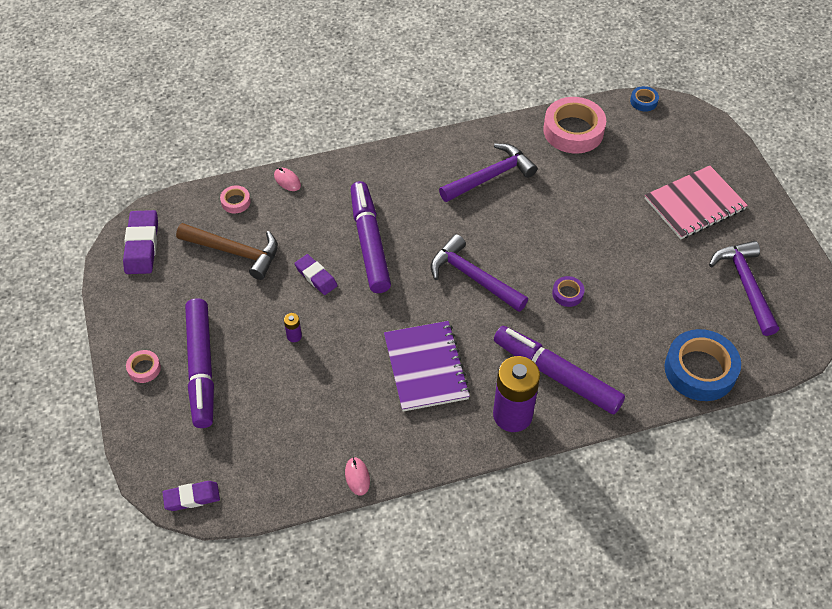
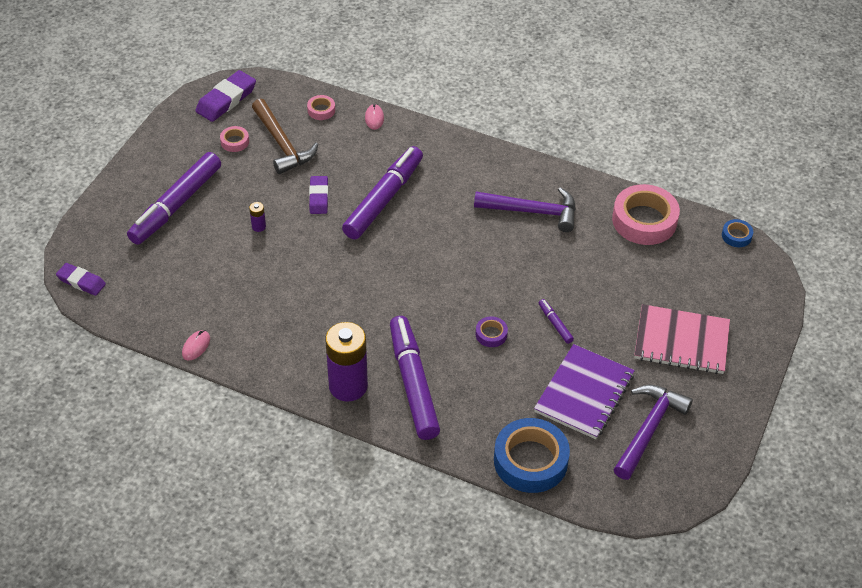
camera: 40 degrees right, 5 degrees down
(144, 368) = (140, 181): pink tape -> pink tape (235, 142)
(426, 367) = (324, 310): purple notebook -> purple notebook (584, 393)
(473, 277) = (432, 274): purple hammer -> none
(601, 252) = (555, 324): none -> purple marker

